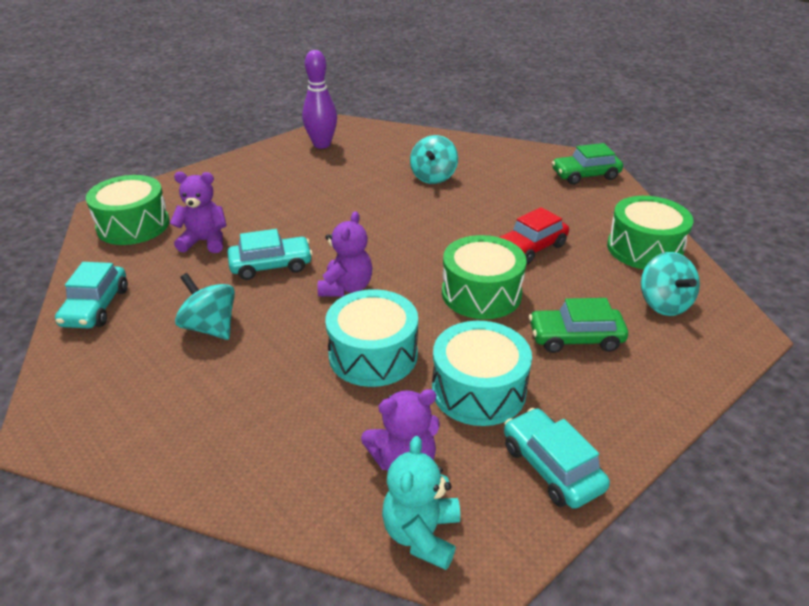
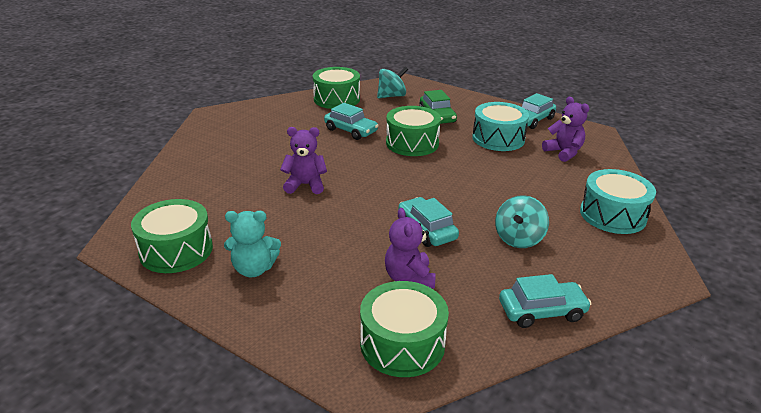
camera: 105 degrees left, 5 degrees down
(322, 144) = (176, 250): purple bowling pin -> green drum
(346, 288) = (435, 190): purple teddy bear -> purple teddy bear (305, 185)
(373, 354) = (495, 171): turquoise drum -> turquoise drum (612, 215)
(421, 534) = (596, 144): turquoise teddy bear -> turquoise teddy bear (254, 269)
(433, 177) = (250, 174): turquoise spinning top -> none
(530, 248) = (351, 130): red car -> turquoise car
(585, 175) = (238, 115): green car -> none

